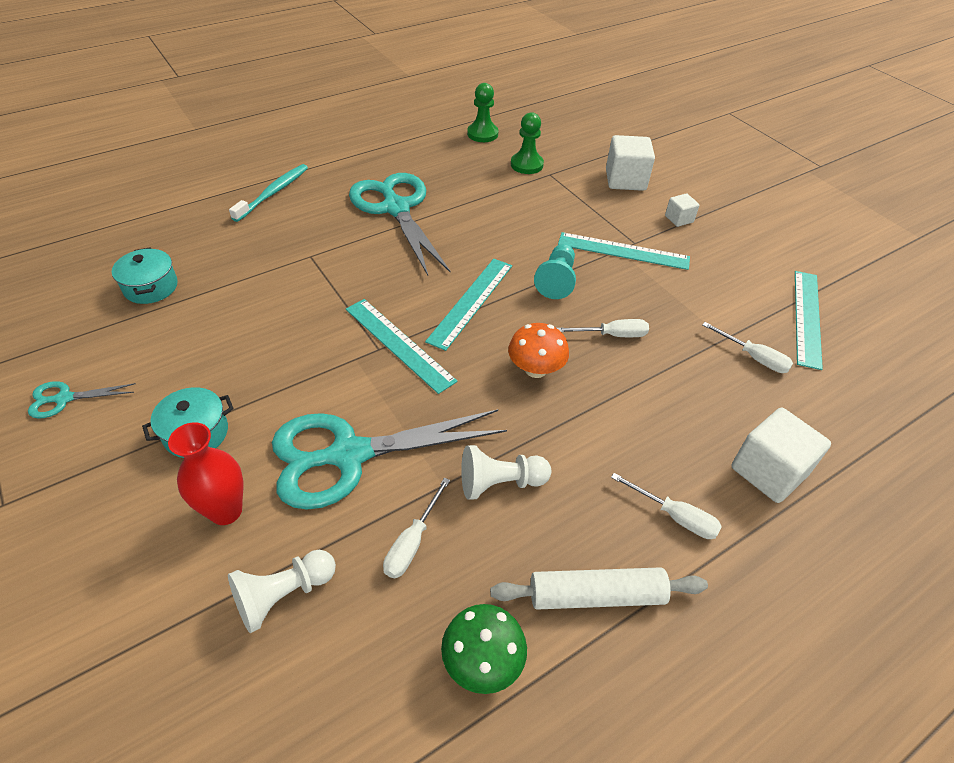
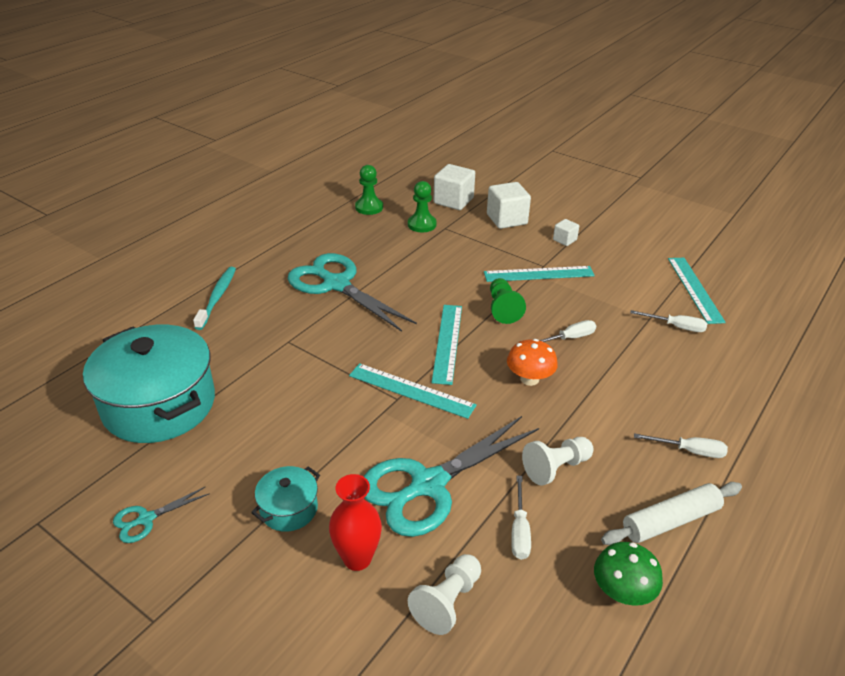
camera: 20 degrees left, 10 degrees down
(151, 287) = (159, 405): turquoise pot -> turquoise pot, size x2.20
(556, 280) = (503, 309): turquoise pawn -> green pawn
(768, 471) = (731, 401): white cube -> white cube (453, 201)

